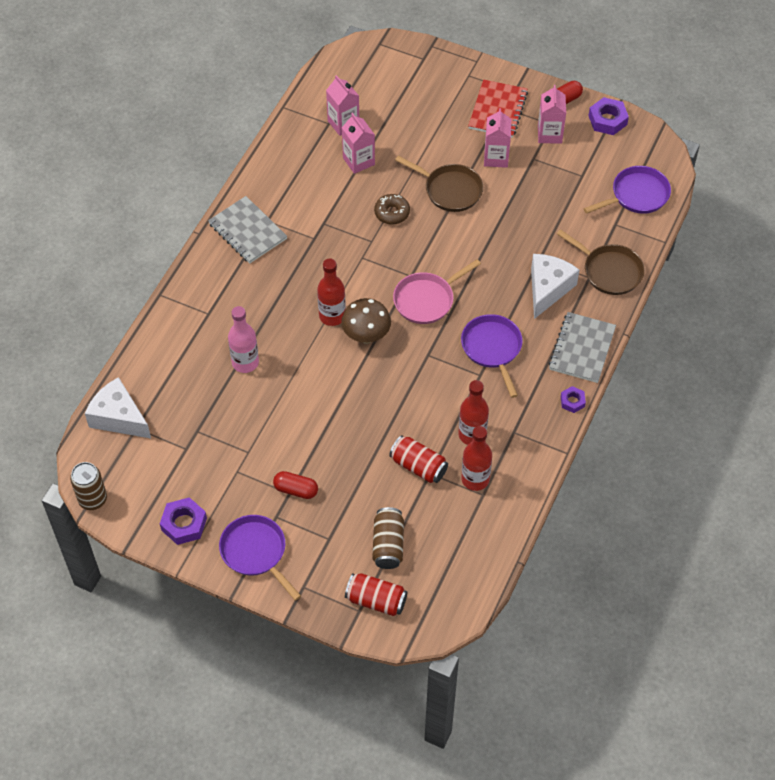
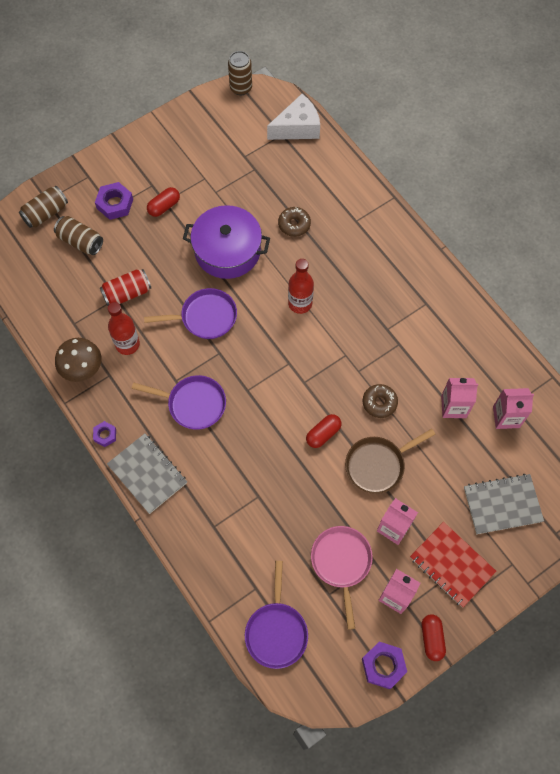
camera: 120 degrees right, 10 degrees up
(184, 524) = (185, 130): purple nut -> purple nut (115, 204)
(245, 362) = (294, 224): pink bottle -> brown donut
(247, 231) = (423, 284): grey notebook -> grey notebook (502, 504)
(256, 552) = (133, 161): purple pan -> purple pan (205, 317)
(312, 405) = (227, 250): none -> purple pot
(366, 336) = (265, 318): brown mushroom -> brown mushroom (82, 369)
(376, 600) = (46, 213): red can -> brown can
(427, 300) = (272, 381): pink pan -> pink pan (341, 563)
(450, 239) = (323, 434): none -> red capsule
(475, 479) = (89, 325): red bottle -> none
(548, 289) = (223, 483): white cheese -> none
(609, 271) = (209, 548): brown pan -> none

